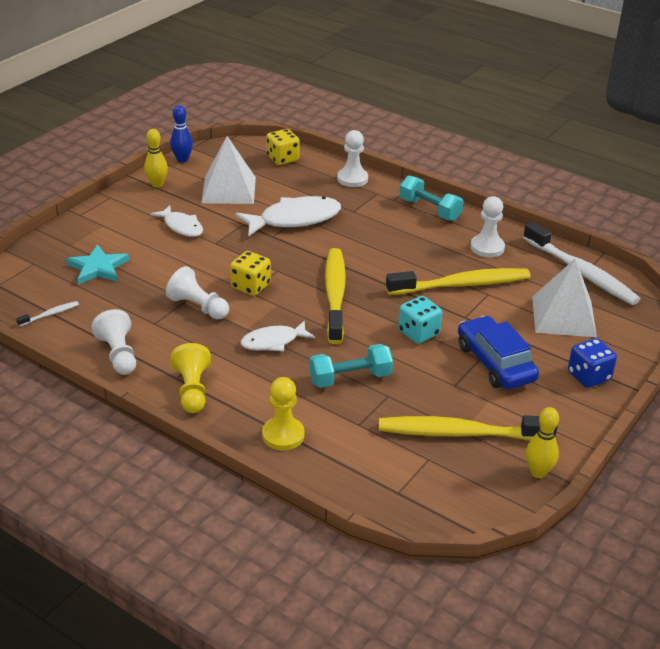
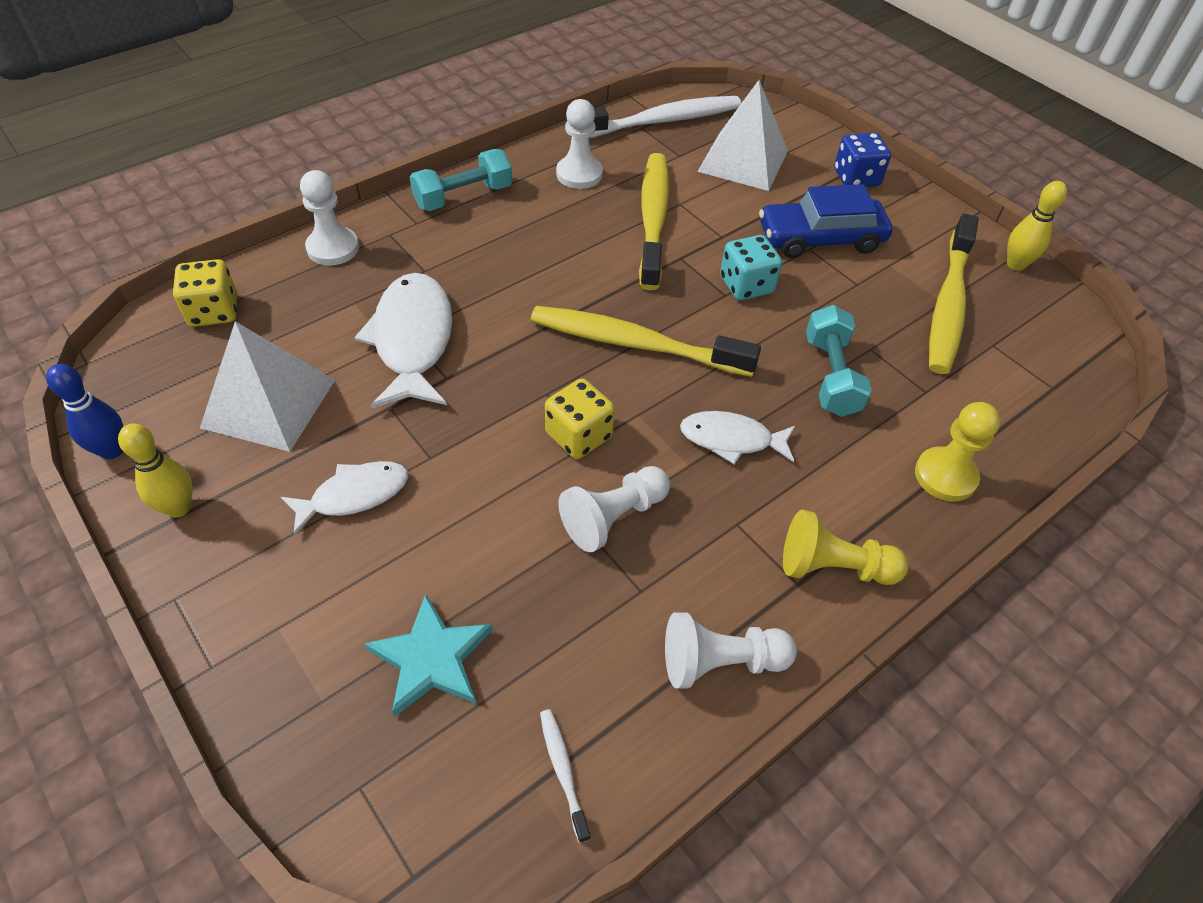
camera: 75 degrees left, 15 degrees up
(273, 342) = (731, 439): white fish -> white fish turned 105 degrees clockwise

